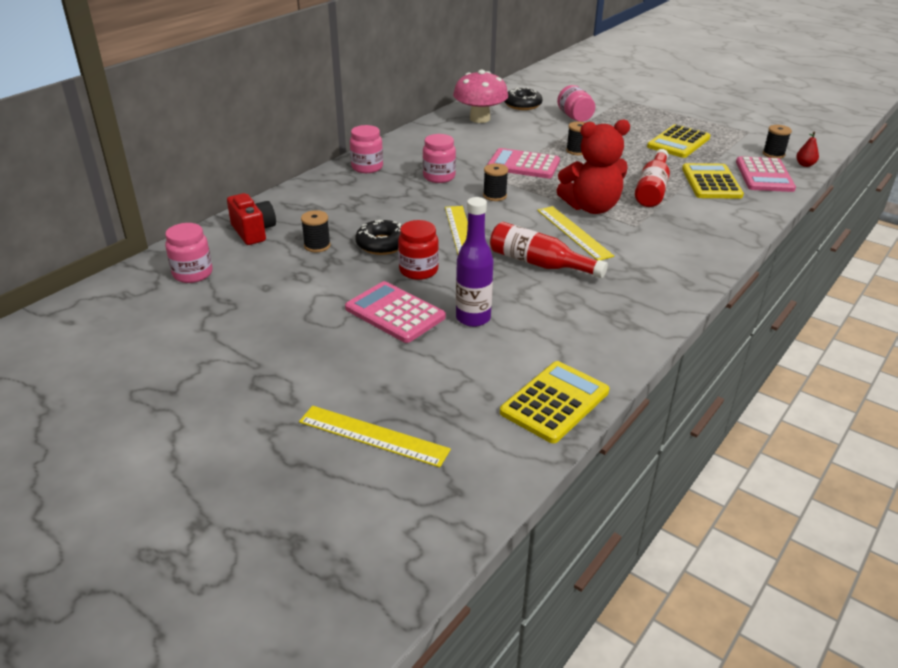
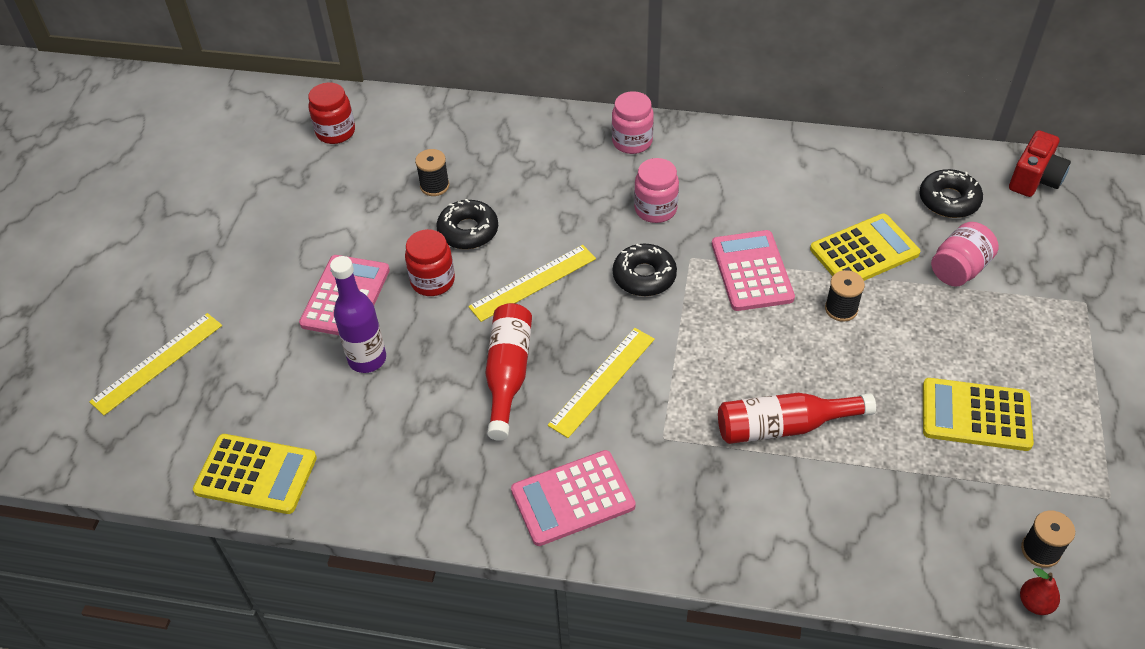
camera: 65 degrees right, 15 degrees up
(193, 274) = (335, 132): pink jar -> red jar
(253, 232) = (432, 130): red camera -> red camera (1034, 179)
(373, 435) = (157, 363): yellow ruler -> yellow ruler turned 45 degrees clockwise
(480, 119) = (858, 177): pink mushroom -> none
(494, 196) = (644, 276): black spool -> black donut
(591, 207) = (681, 378): red teddy bear -> none
(711, 182) = (862, 489): yellow calculator -> yellow calculator (864, 251)
(764, 175) = (943, 553): pink calculator -> pink calculator (573, 498)

